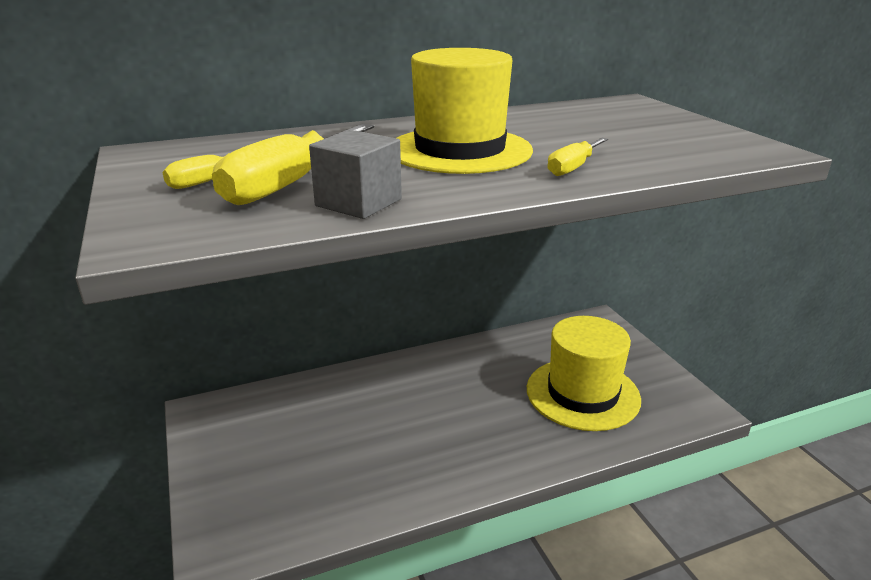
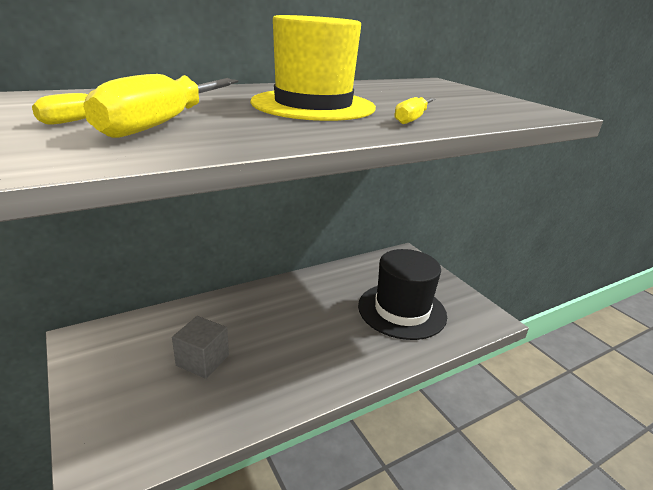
camera: 10 degrees left, 0 degrees up
(358, 203) = (232, 138): grey cube -> grey cube (202, 360)
(582, 394) = (402, 310): yellow hat -> black hat

